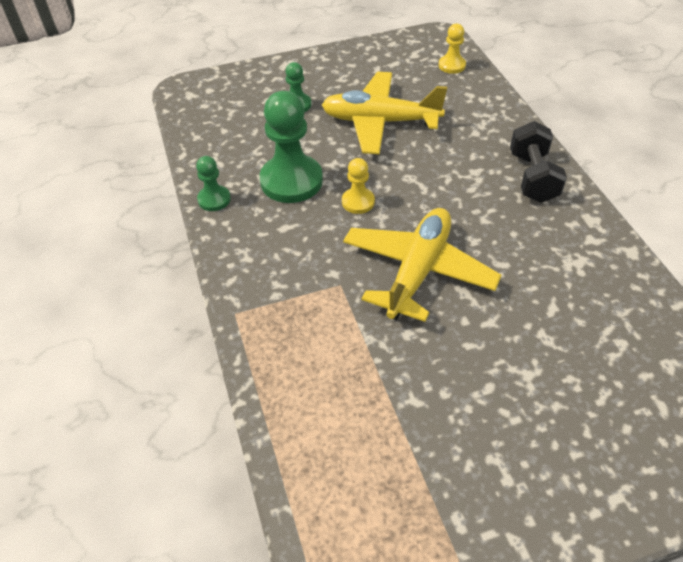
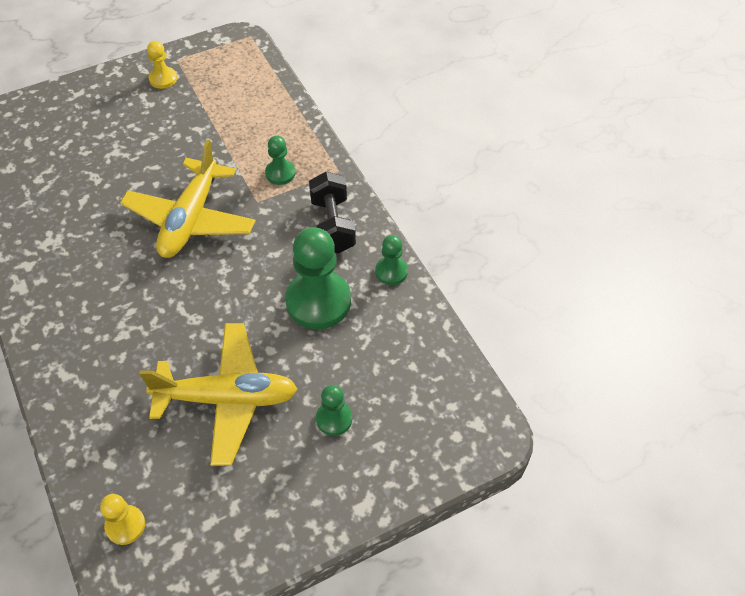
camera: 170 degrees right, 5 degrees up
(307, 318) = (280, 173): none -> green pawn
(358, 202) = (247, 283): yellow pawn -> yellow pawn (163, 79)
(532, 177) = (63, 332): black dumbbell -> black dumbbell (332, 225)

